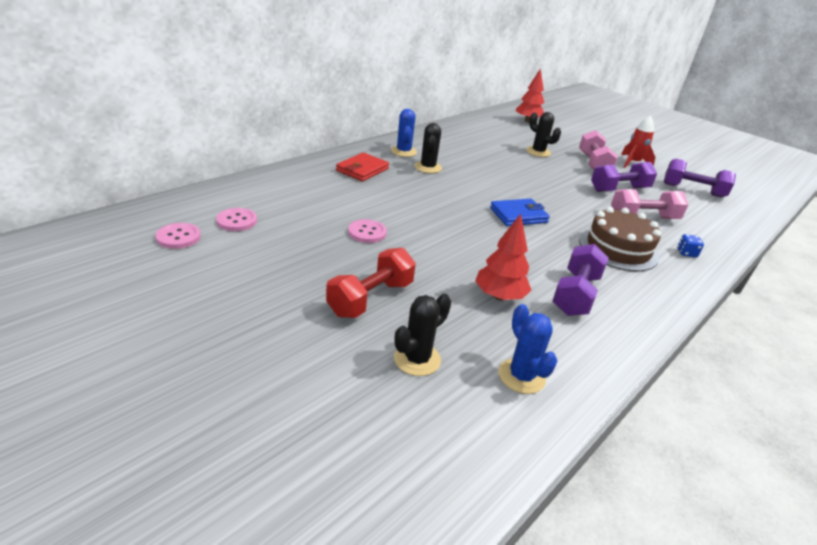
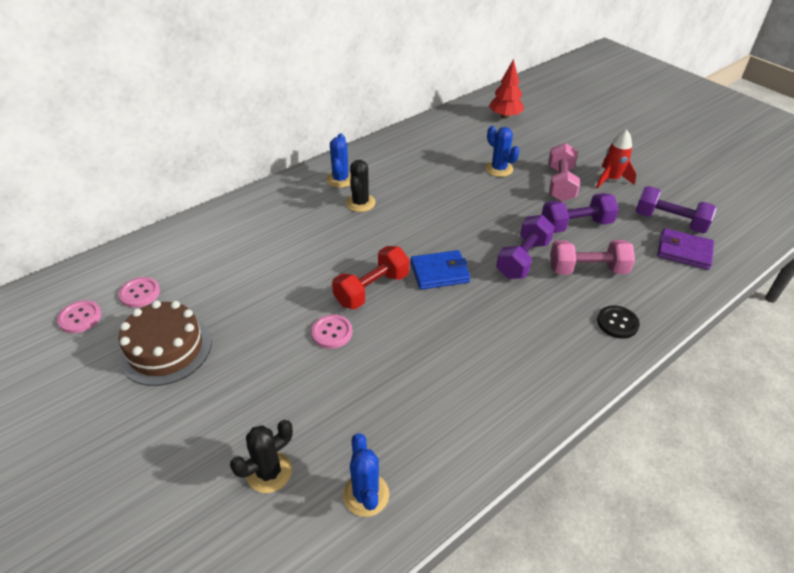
camera: 10 degrees right, 10 degrees up
(362, 170) = (287, 211): red wallet -> none
(367, 232) = (266, 304): pink button -> pink button (332, 332)
(371, 298) = (245, 395): red dumbbell -> red dumbbell (372, 289)
(499, 296) = (378, 390): red tree -> none
(538, 152) = (499, 169): black cactus -> blue cactus
(575, 294) = (462, 386): purple dumbbell -> purple dumbbell (523, 259)
(618, 249) = (537, 319): brown cake -> brown cake (166, 349)
(686, 253) = (617, 323): blue dice -> black button
(714, 209) = (684, 251): none -> purple wallet

